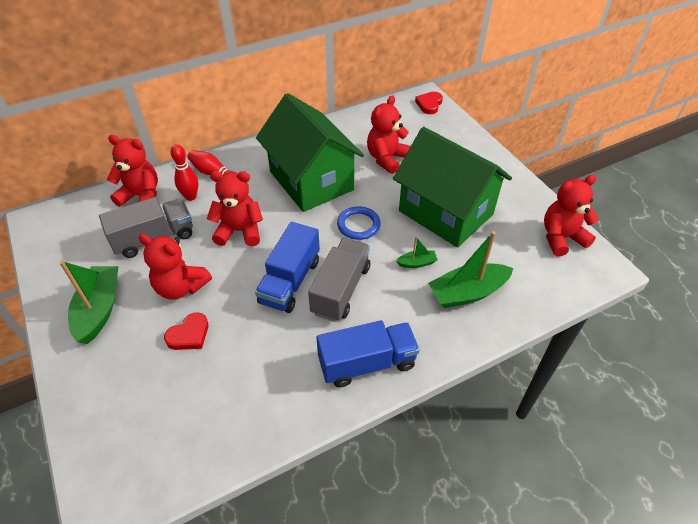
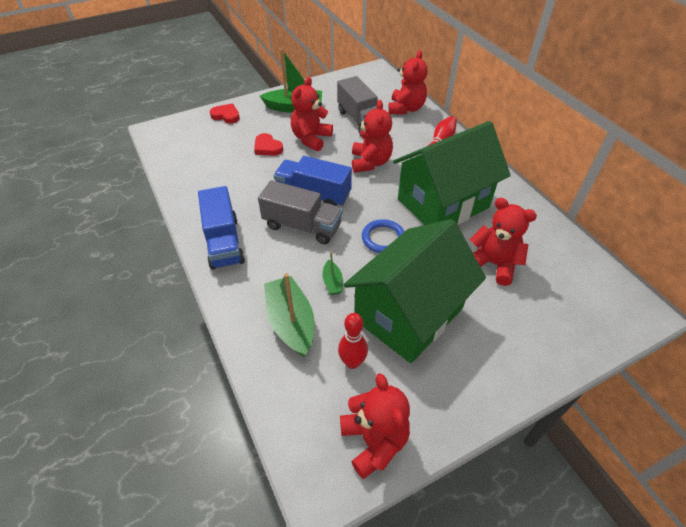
camera: 90 degrees right, 0 degrees up
(191, 197) = (409, 132): red bowling pin -> red bowling pin (352, 362)
(429, 104) = (625, 314): red heart -> red heart (226, 115)

